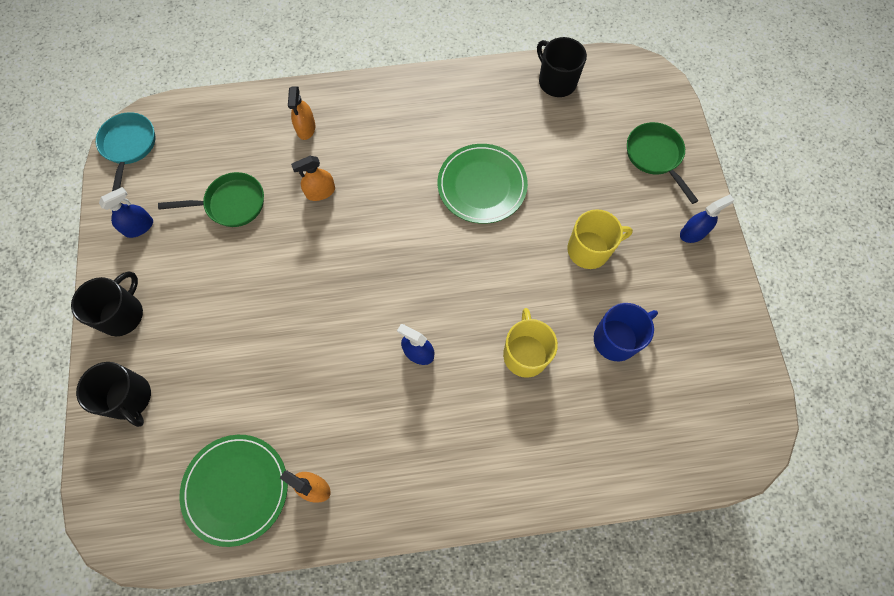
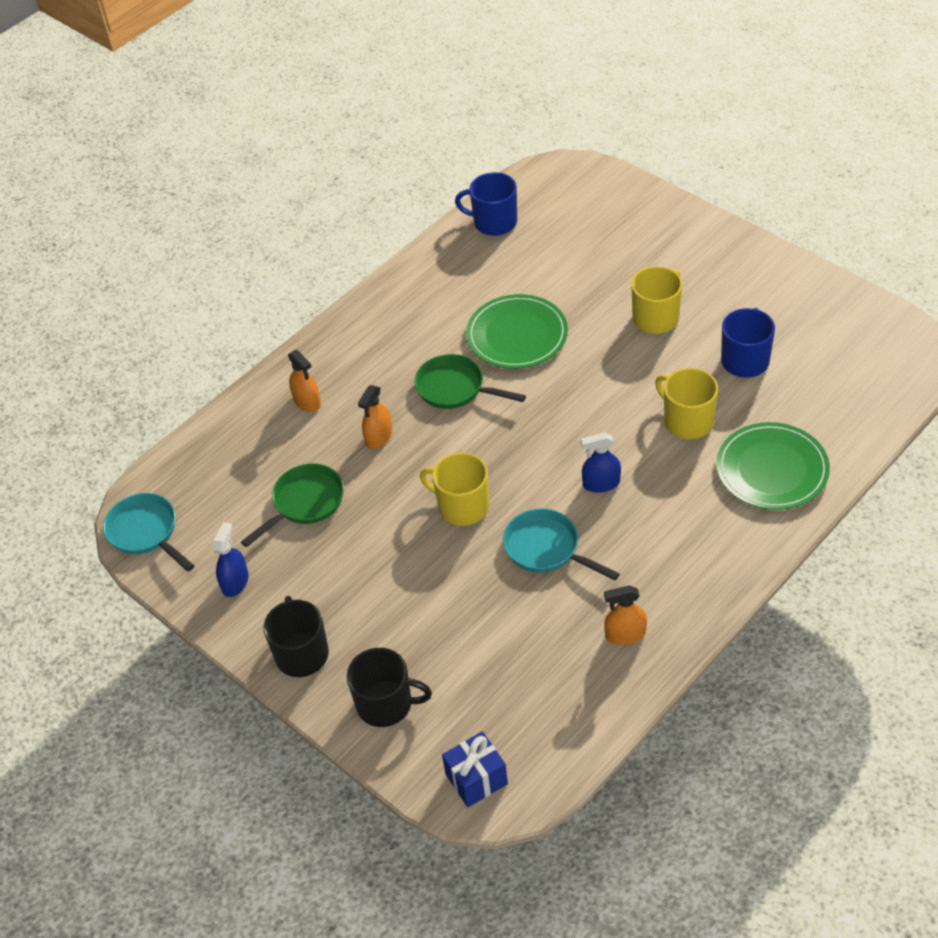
camera: 35 degrees left, 20 degrees down
(122, 506) = (476, 779): none -> blue gift
(236, 489) = (561, 688): green plate -> green plate (772, 469)
(316, 290) = (462, 506): none -> yellow mug
(334, 372) = (546, 548): none -> turquoise pan
(556, 81) = (494, 222): black mug -> blue mug
(655, 156) = (635, 220): green pan -> green pan (455, 388)
(693, 232) = (723, 251): blue spray bottle -> none

